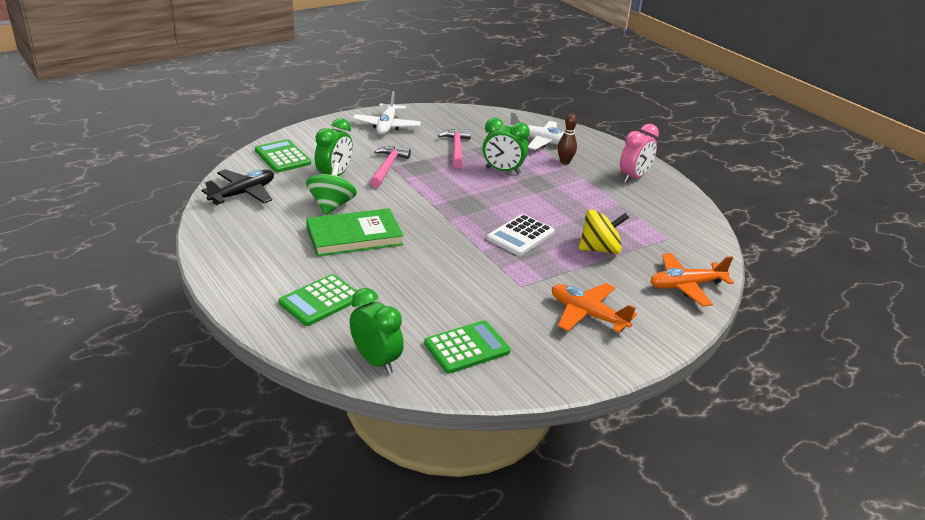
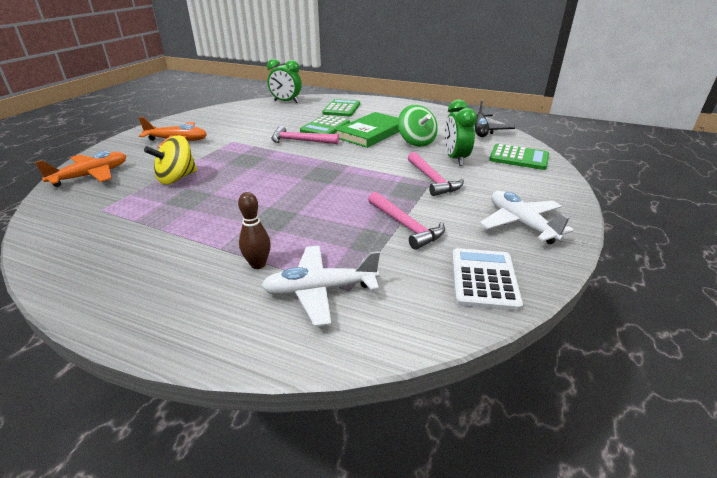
camera: 150 degrees right, 0 degrees up
(445, 255) = (300, 141): none -> pink hammer
(467, 348) = (245, 114): green calculator -> green calculator (325, 127)
(503, 171) = (325, 219): green clock -> none
(520, 236) = (254, 167): white calculator -> white calculator (484, 279)
(633, 177) = (143, 279): pink clock -> none

